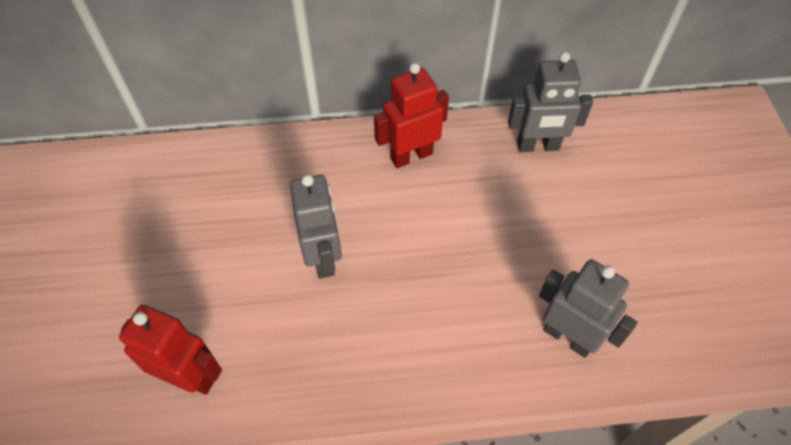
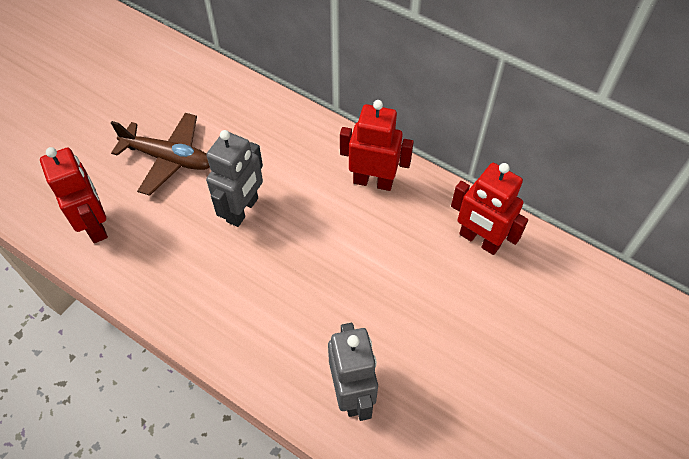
camera: 40 degrees right, 0 degrees up
(202, 261) = (168, 158): none -> brown plane
(538, 146) = (479, 240): grey robot -> red robot

